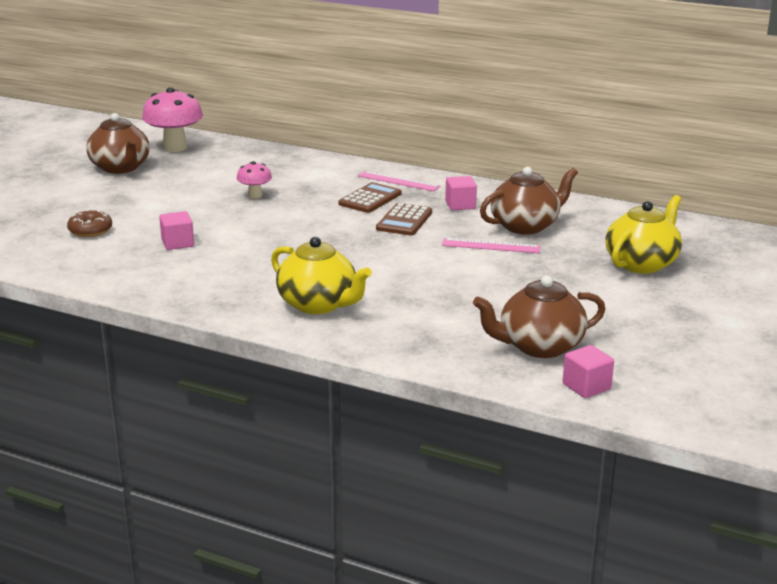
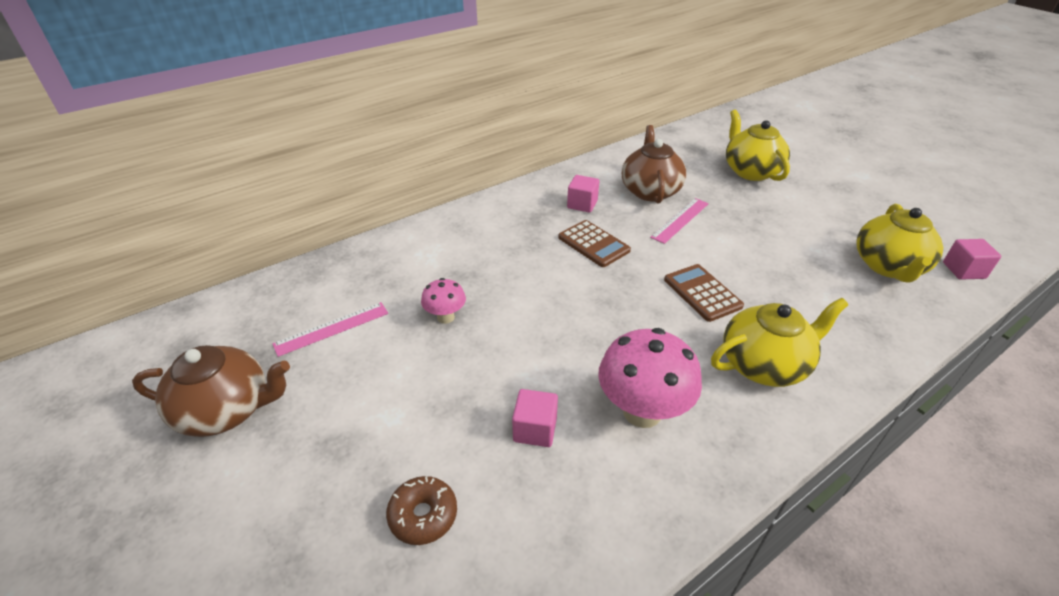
camera: 60 degrees left, 15 degrees up
(175, 147) = (221, 335): pink mushroom -> pink mushroom (642, 412)
(370, 199) = (525, 245): brown calculator -> brown calculator (702, 293)
(398, 181) = (497, 215): pink ruler -> pink ruler (332, 328)
(539, 346) = (888, 266): brown teapot -> yellow teapot

